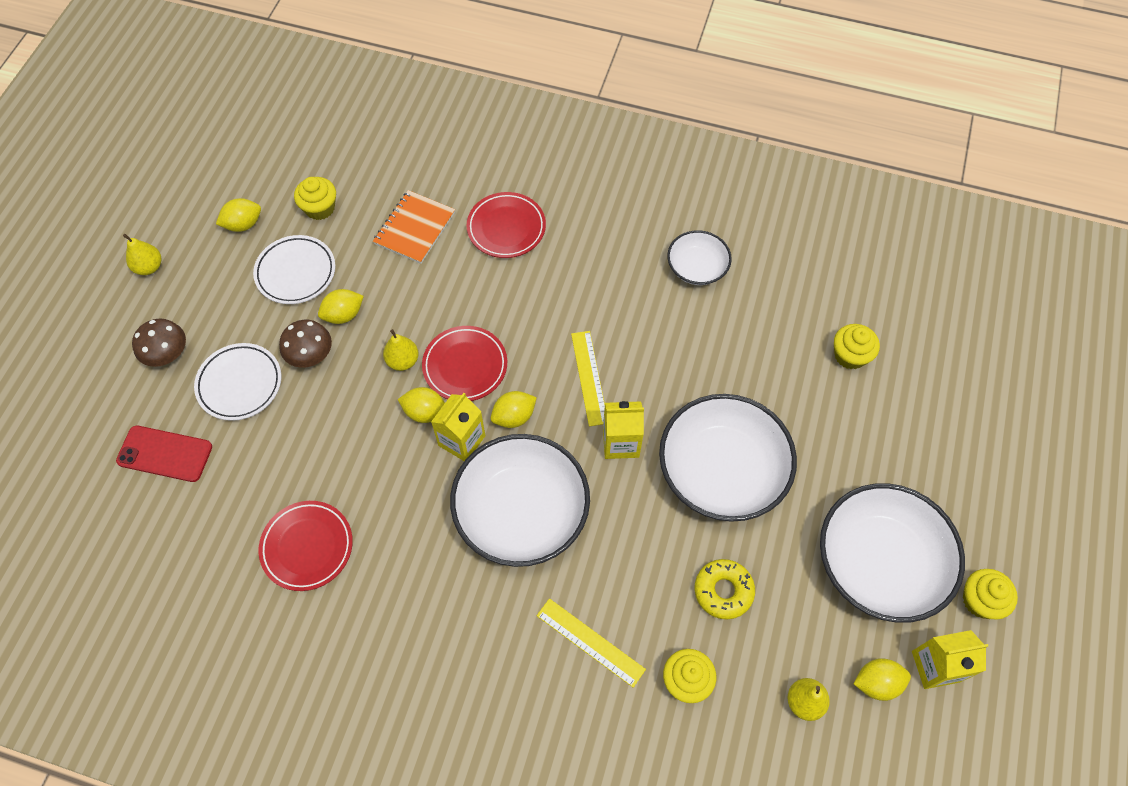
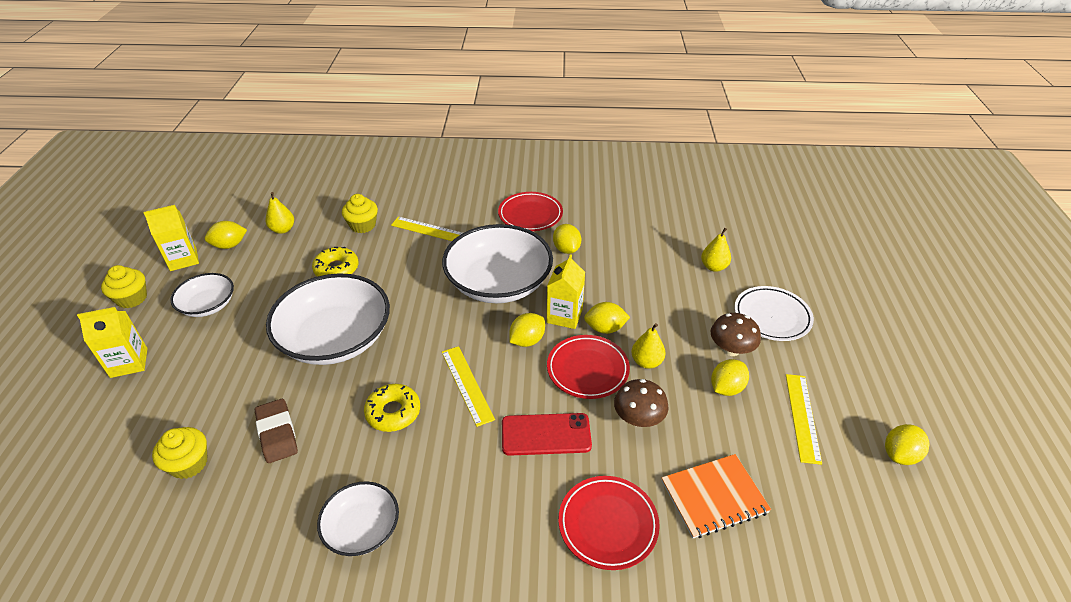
camera: 165 degrees right, 20 degrees down
(149, 267) = (944, 389): yellow pear -> yellow pear (713, 267)
(165, 454) = (786, 265): red phone -> red phone (546, 435)
(167, 354) = (850, 325): brown mushroom -> brown mushroom (638, 418)
(296, 272) = (802, 417): white plate -> yellow ruler
(307, 547) = (644, 238): red plate -> red plate (530, 215)
(320, 208) = (836, 495): yellow cupcake -> none
(414, 228) = (714, 497): orange notebook -> orange notebook turned 60 degrees clockwise
(417, 552) = (566, 249): none -> yellow lemon
(620, 442) = (427, 341): yellow carton -> yellow carton (129, 363)
(665, 364) = (393, 412): none -> yellow donut
(774, 367) = (277, 433): none -> brown eraser
(879, 562) = (208, 305): white bowl -> white bowl, size x0.53

